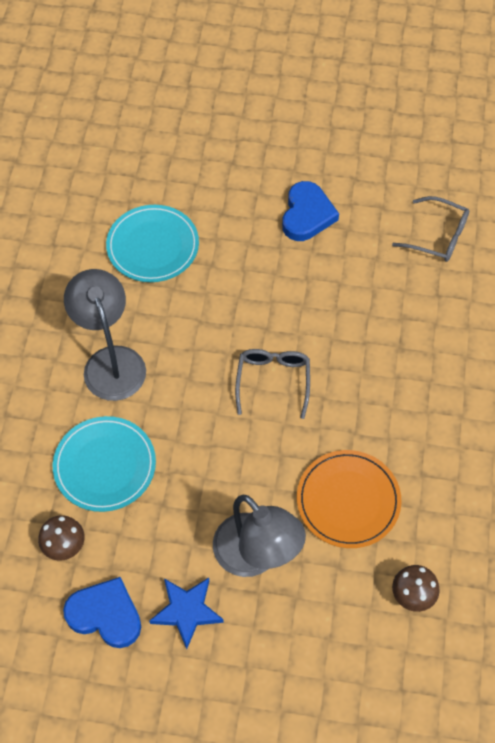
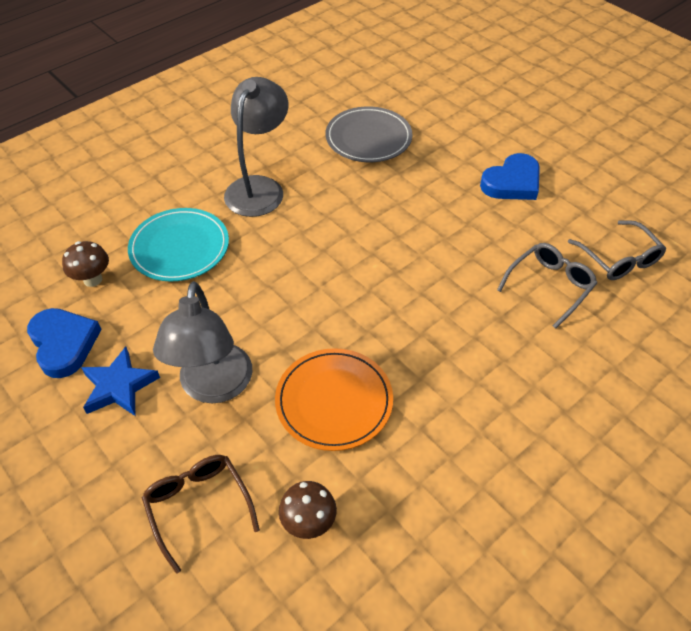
camera: 40 degrees right, 10 degrees down
(153, 246) = (368, 138): turquoise plate -> grey plate
(273, 381) = (365, 273): grey glasses -> grey glasses (550, 286)
(333, 645) = (198, 506): none -> brown glasses

